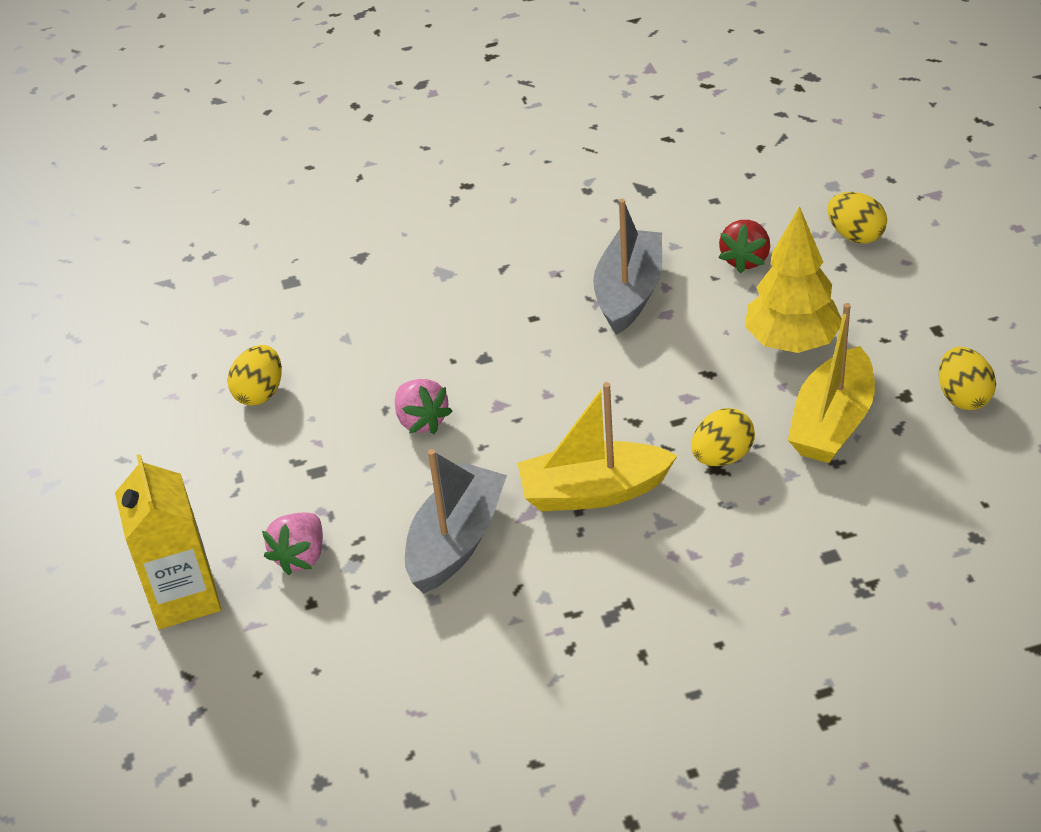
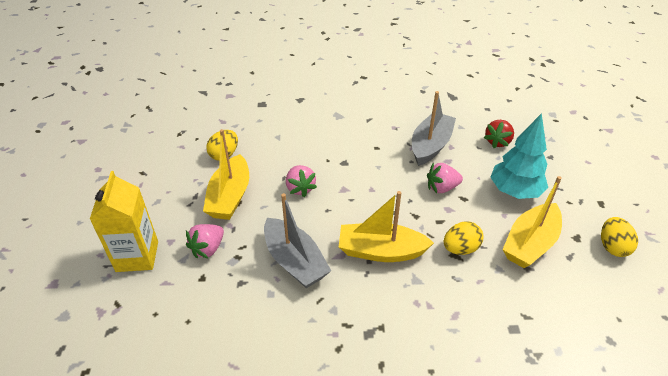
camera: 10 degrees right, 0 degrees up
(302, 464) = (230, 197): none -> yellow boat
(456, 541) = (295, 261): grey boat -> grey boat turned 105 degrees clockwise
(667, 364) = (442, 188): none -> pink strawberry
(791, 342) = (514, 191): yellow tree -> turquoise tree
(855, 235) = (561, 142): yellow egg -> none

